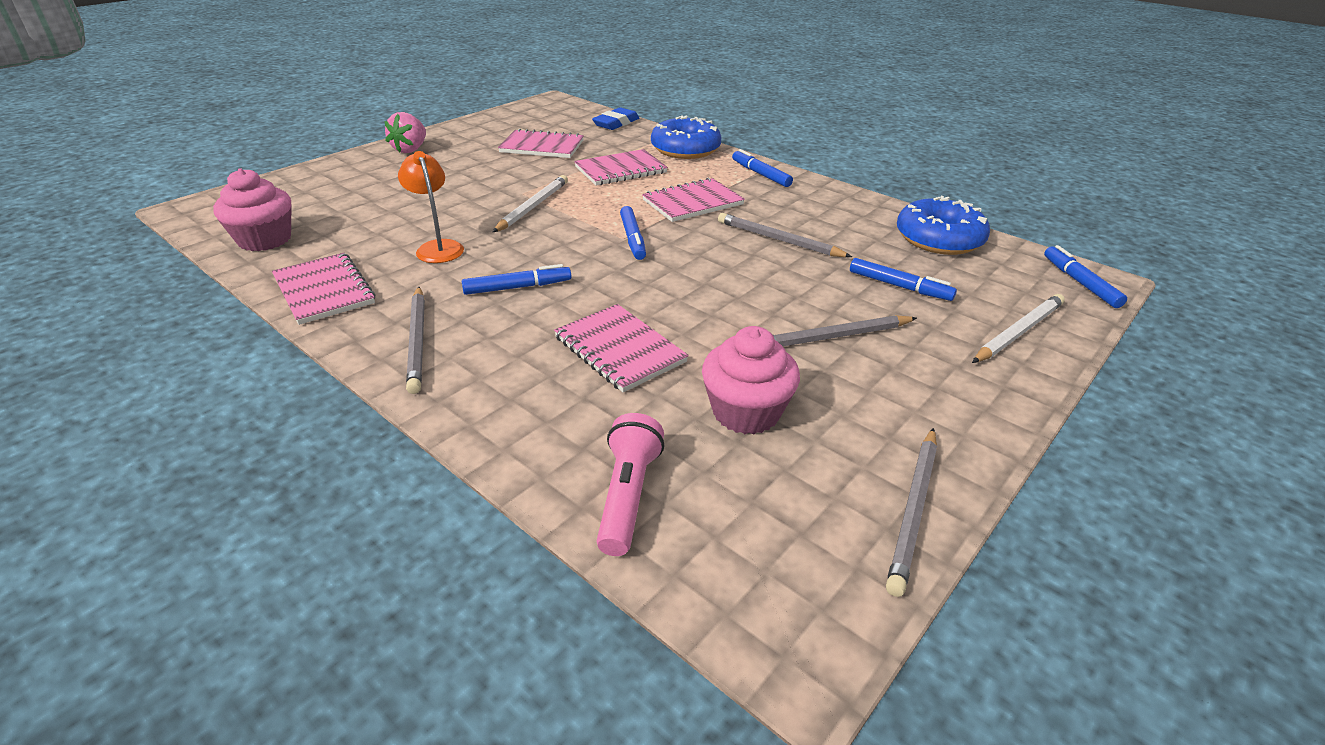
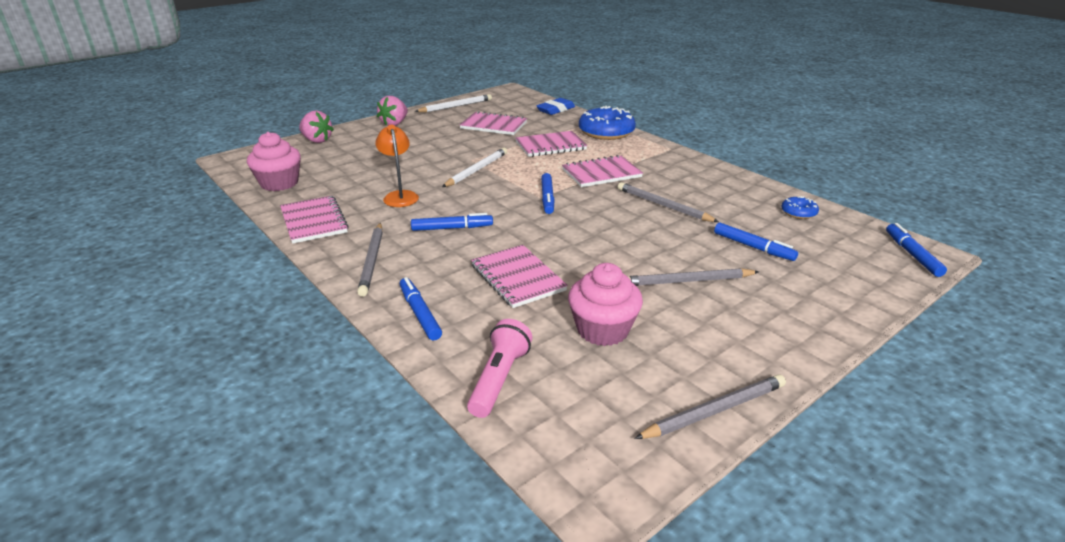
camera: 10 degrees right, 5 degrees down
(307, 177) = (317, 140): none -> pink strawberry
(760, 174) = (662, 154): blue marker -> blue marker (419, 313)
(913, 510) = (714, 411): grey pencil -> grey pencil turned 150 degrees counterclockwise
(939, 239) = (798, 212): blue donut -> blue donut, size x0.48
(1018, 332) = (844, 289): white pencil -> white pencil (455, 106)

